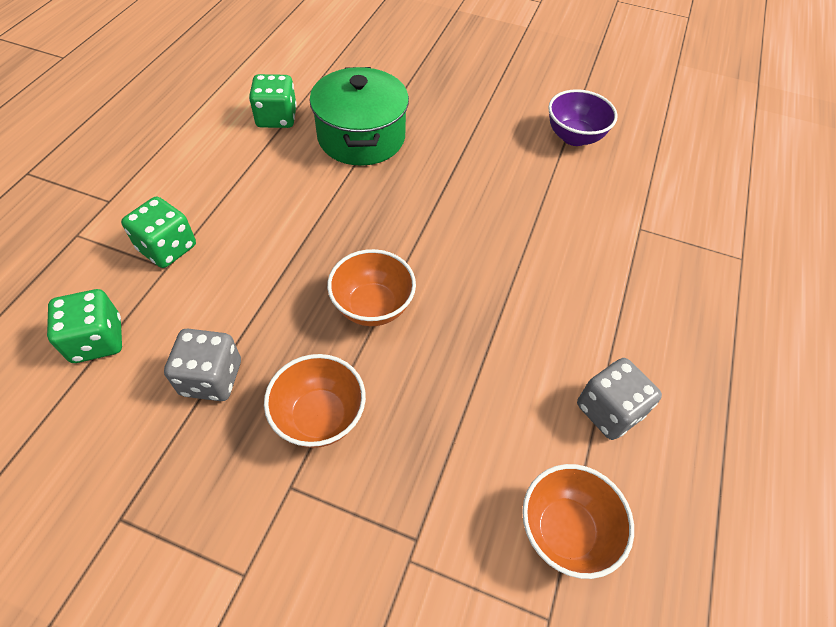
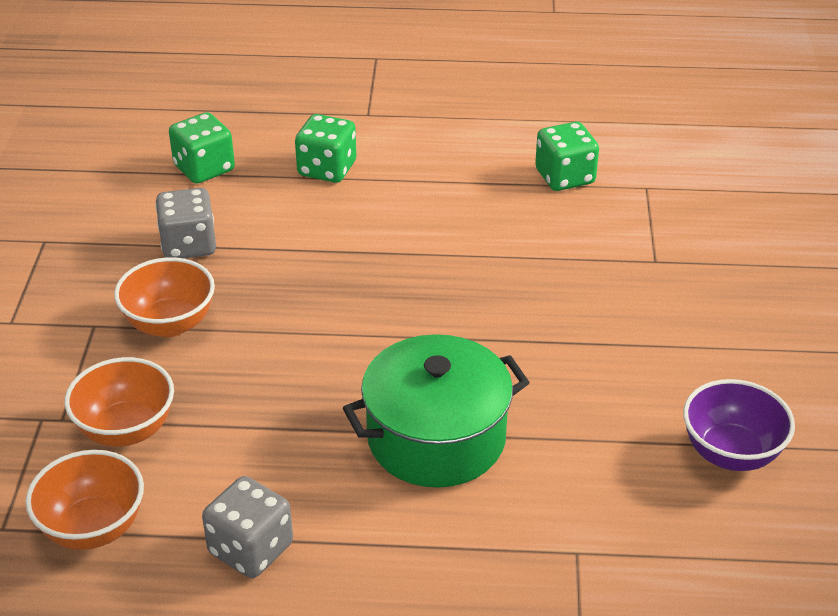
camera: 75 degrees right, 15 degrees down
(361, 137) = (579, 250): green pot -> green pot (436, 438)
(372, 307) = (316, 325): orange bowl -> orange bowl (126, 430)

